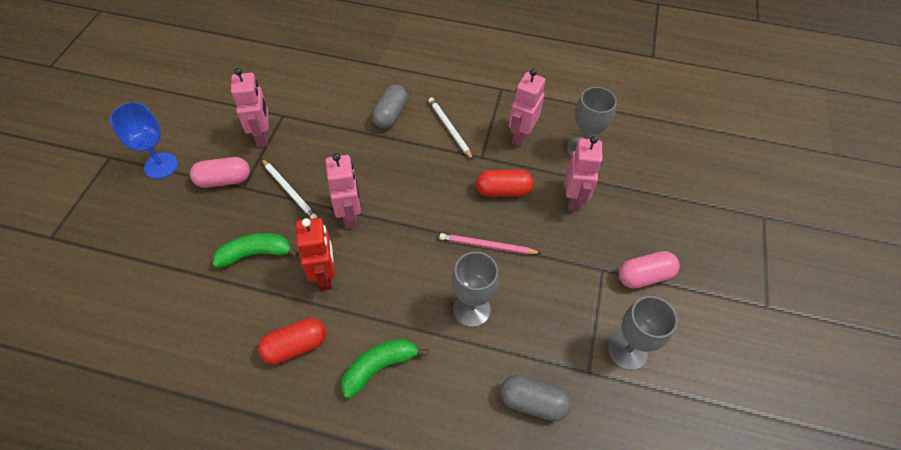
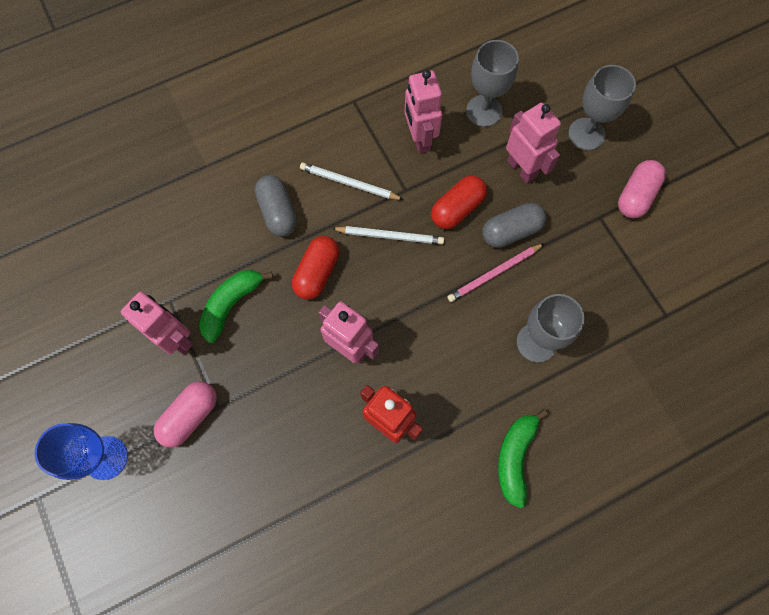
camera: 40 degrees left, 15 degrees up
(256, 254) = (305, 458): green banana -> green banana (231, 304)
(289, 191) = (267, 372): white pencil -> white pencil (390, 236)
(295, 346) = (431, 504): red capsule -> red capsule (317, 273)
(533, 402) = (652, 377): grey capsule -> grey capsule (511, 231)
(627, 351) = (678, 273): grey goblet -> grey goblet (586, 134)

